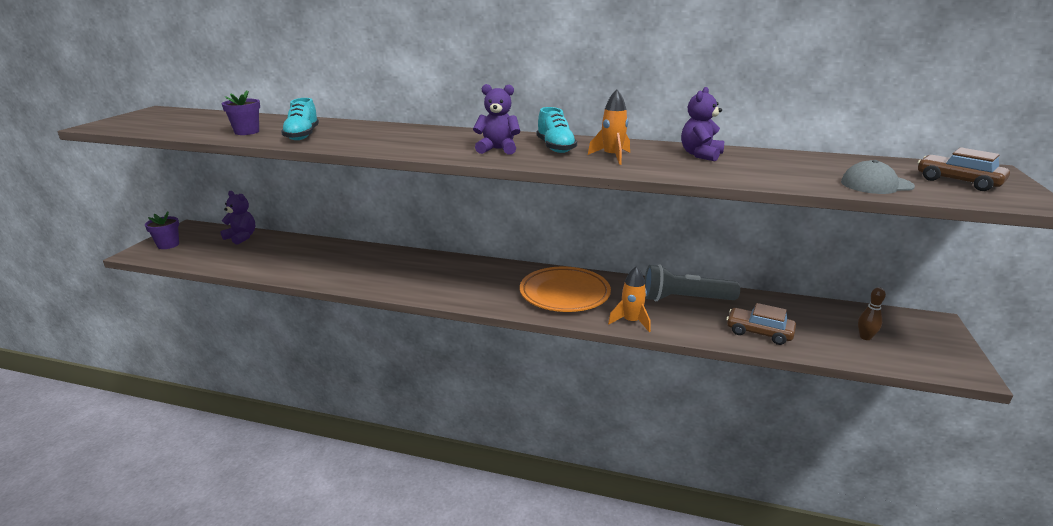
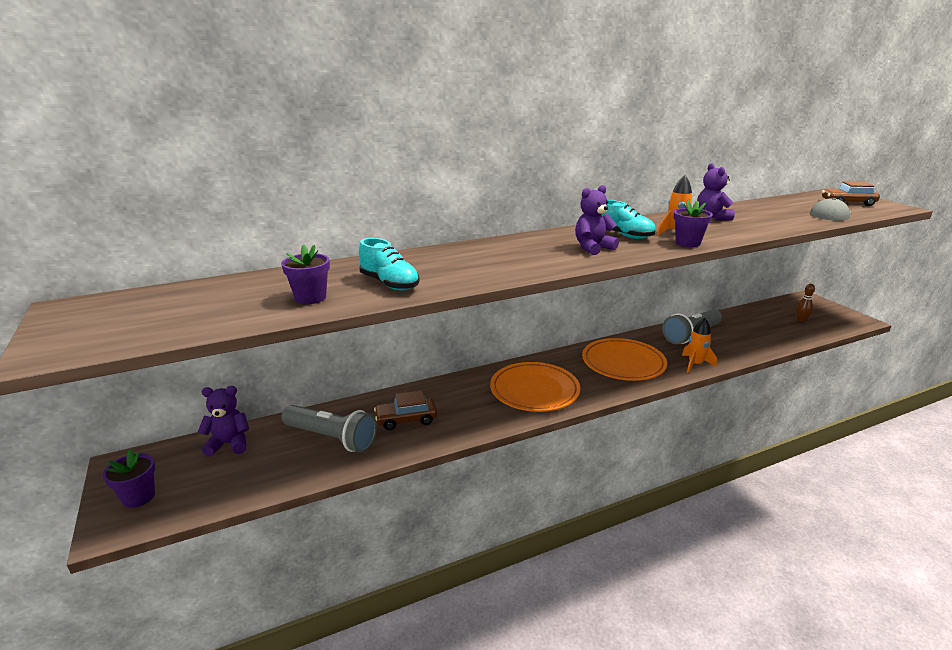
camera: 40 degrees left, 0 degrees up
(287, 256) = (331, 438): none -> grey flashlight
(453, 282) = (534, 391): none -> orange plate
(593, 166) = (688, 243): none -> purple flower pot
(759, 332) = (760, 340): brown car -> brown car (406, 419)

